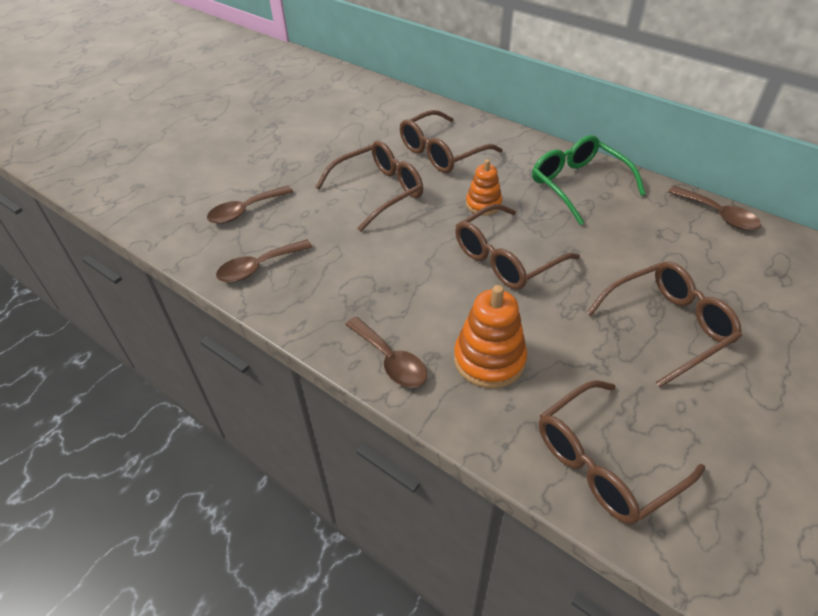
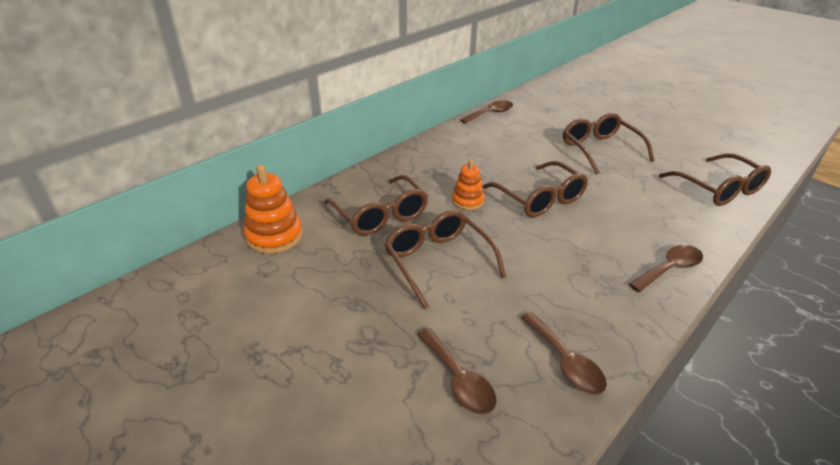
camera: 85 degrees left, 10 degrees down
(489, 359) = (651, 220): orange stacking toy -> orange stacking toy (274, 236)
(578, 185) = (448, 155): green glasses -> none

